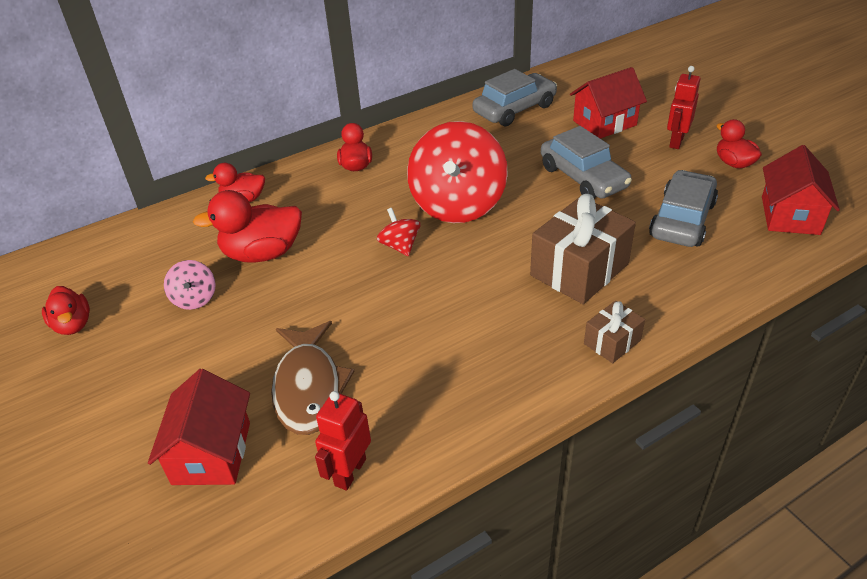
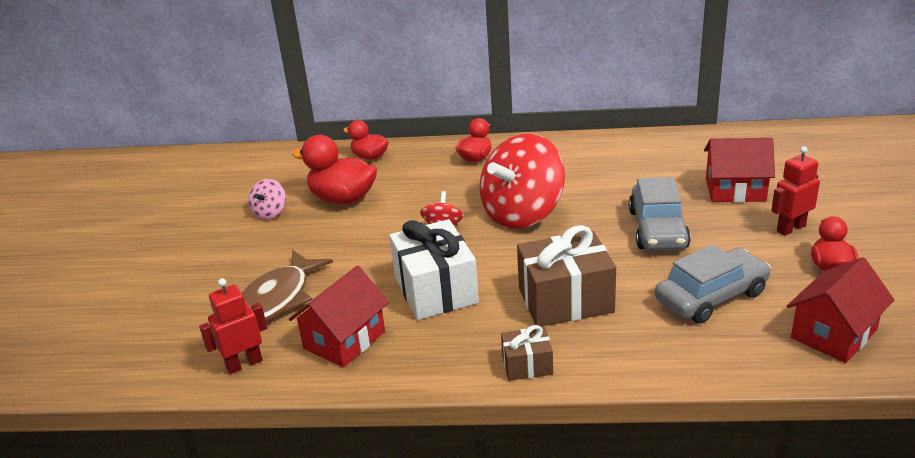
camera: 35 degrees right, 10 degrees down
(73, 325) = (187, 202): red duck -> none
(212, 453) = (180, 313): red house -> red house (344, 340)
(458, 308) = (436, 290): none -> white gift
(514, 109) = (661, 153): grey car -> none

